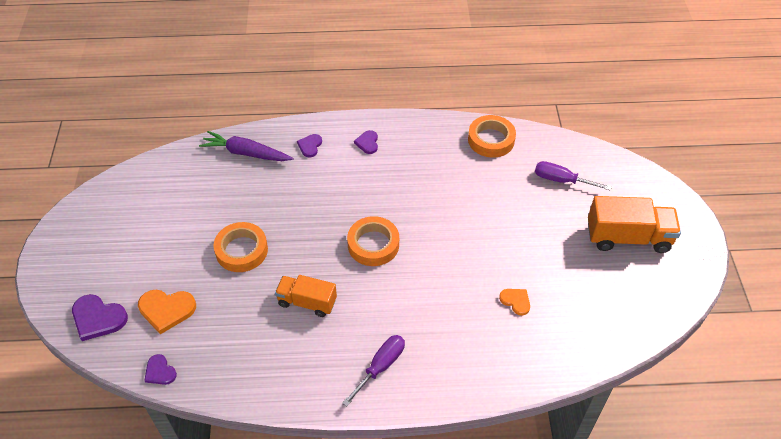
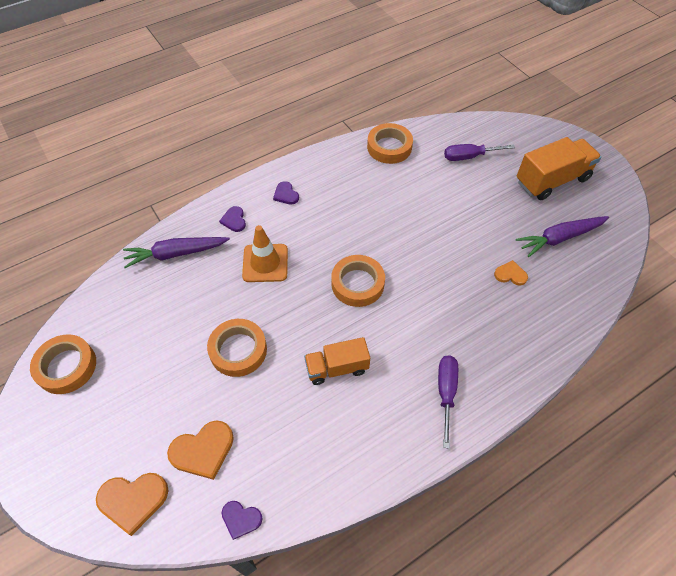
camera: 30 degrees left, 5 degrees up
(98, 318) = (133, 500): purple heart -> orange heart
(114, 202) = (66, 367): none -> orange tape
(310, 192) = (265, 263): none -> orange traffic cone
(591, 292) = (559, 238): none -> purple carrot

